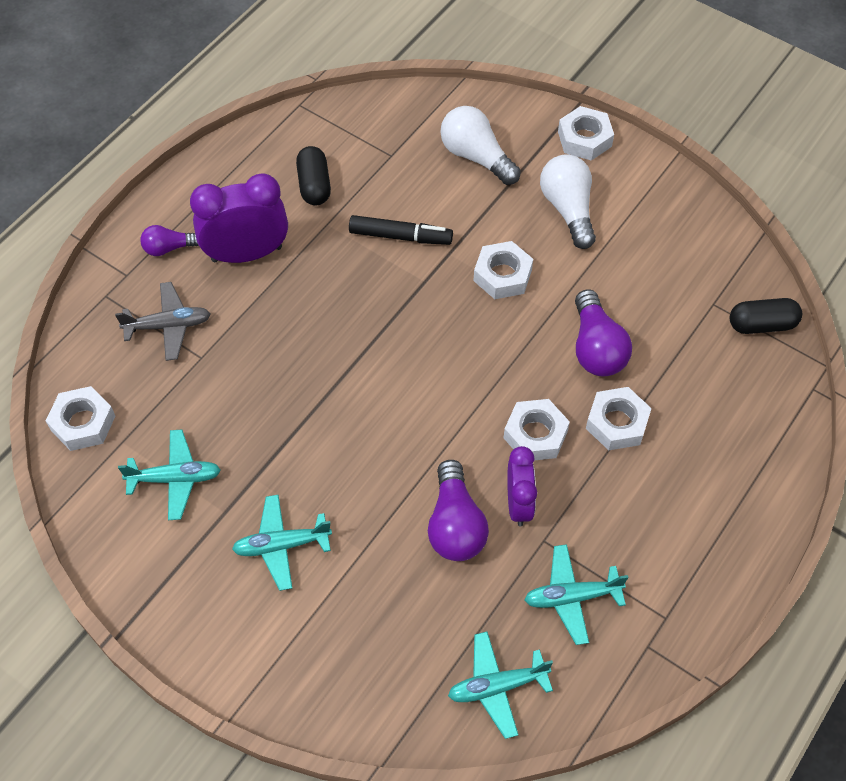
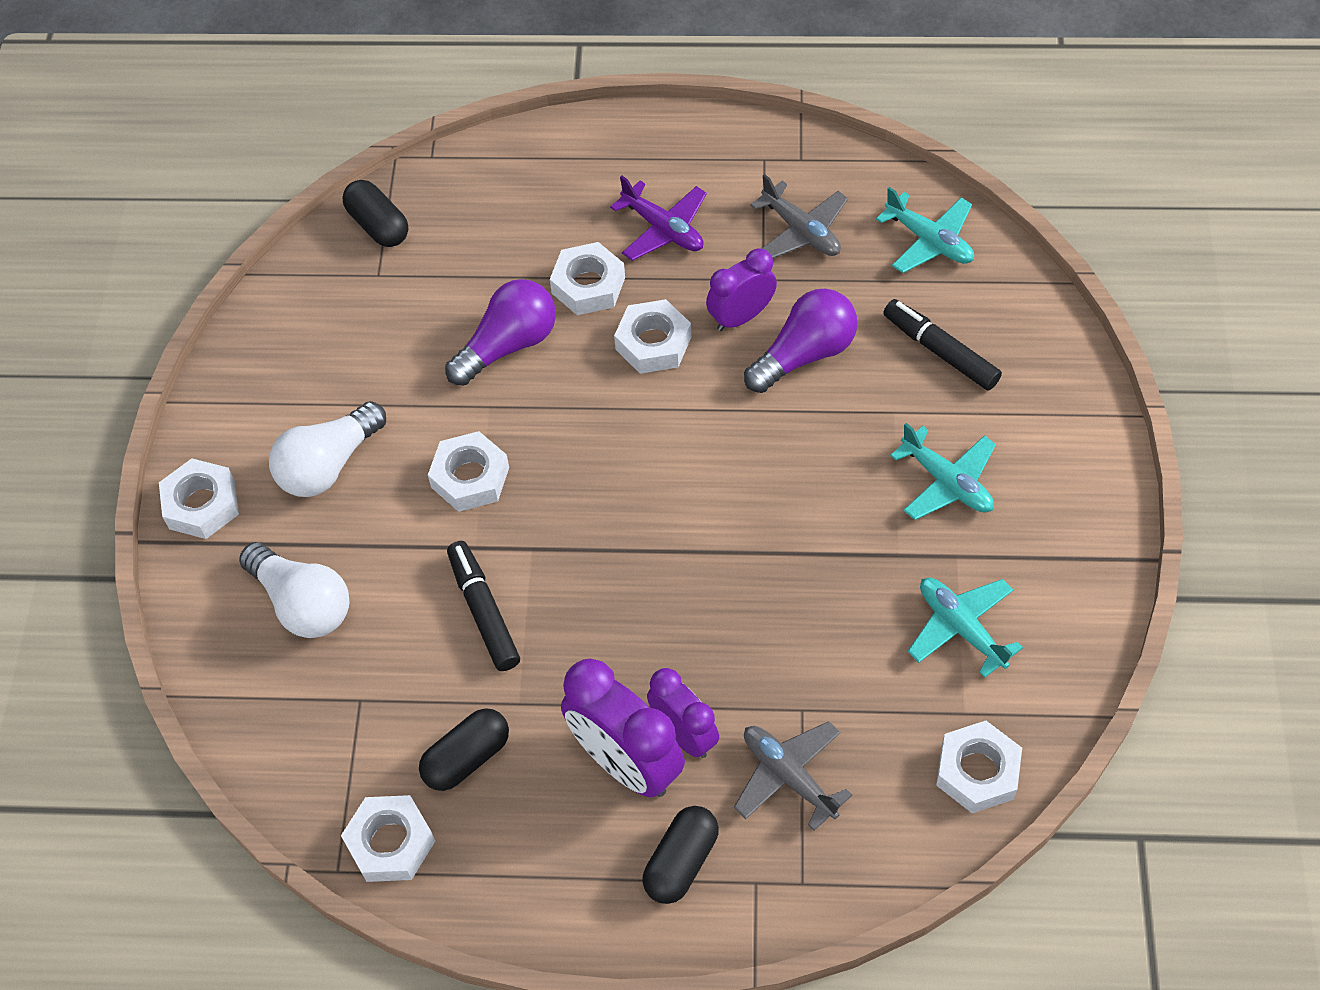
camera: 120 degrees left, 0 degrees up
(168, 248) = (681, 862): purple light bulb -> black capsule
(238, 290) = (684, 734): none -> purple clock
(295, 132) = (390, 843): none -> white nut
(389, 619) = (940, 351): none -> black marker
(476, 156) = (303, 603): white light bulb -> white light bulb turned 60 degrees counterclockwise
(572, 597) = (801, 231): turquoise plane -> grey plane
(639, 501) = (663, 229): none -> purple plane

